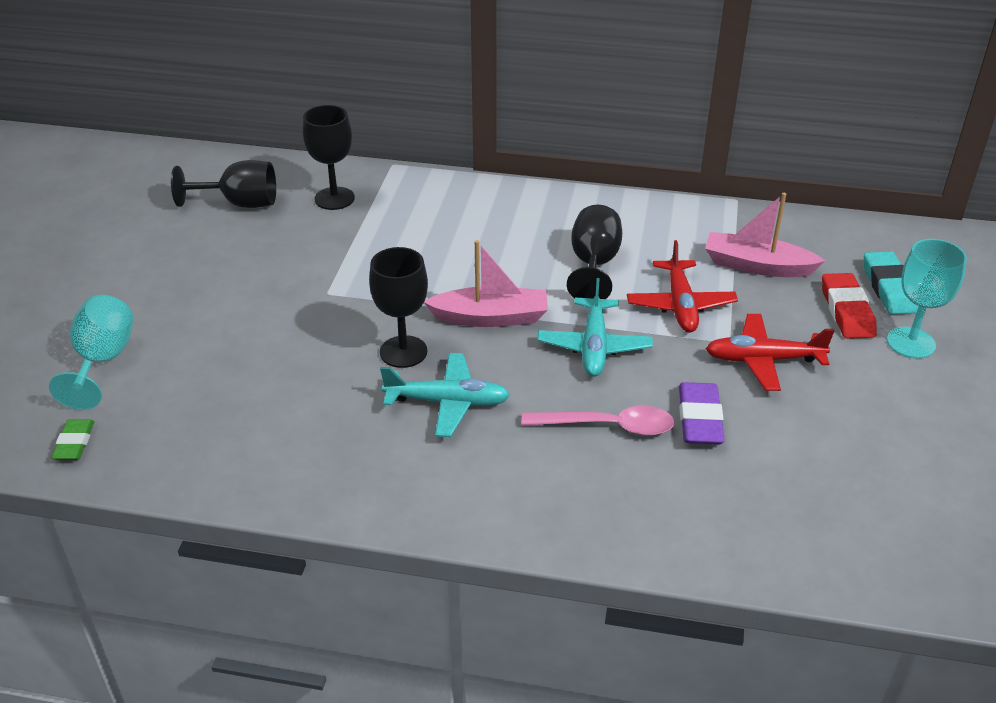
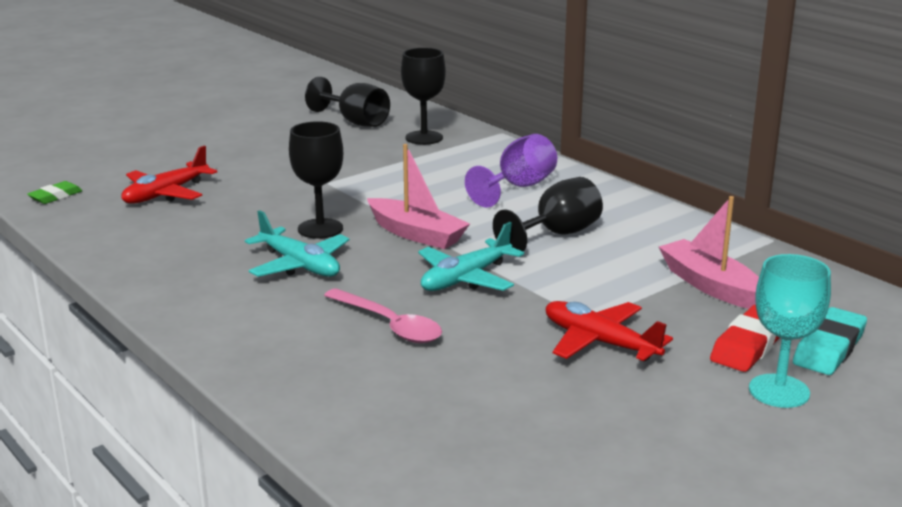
camera: 40 degrees right, 15 degrees down
(102, 361) = (137, 167): turquoise goblet -> none
(495, 225) = (518, 187): none -> purple goblet
(680, 305) = (587, 283): red plane -> red plane (166, 194)
(699, 419) = (471, 352): purple eraser -> none

